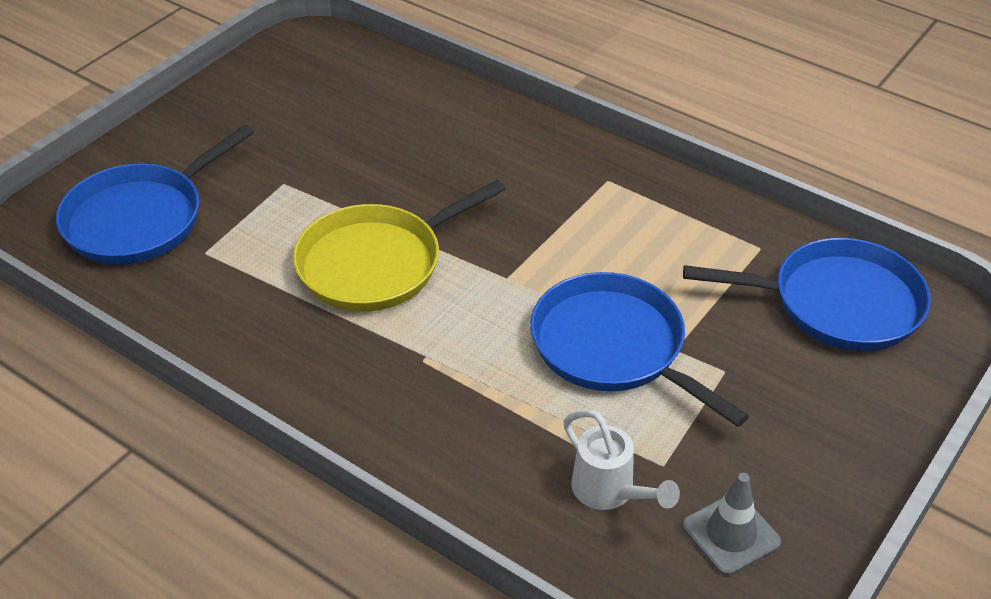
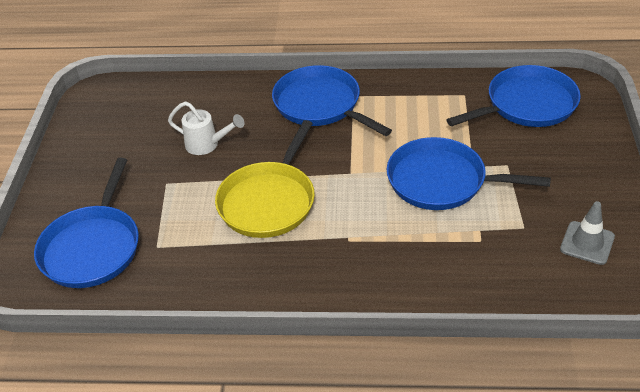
camera: 30 degrees left, 0 degrees up
(554, 172) = (320, 104): none -> blue pan
(610, 493) = (512, 255): white watering can -> white watering can (207, 145)

